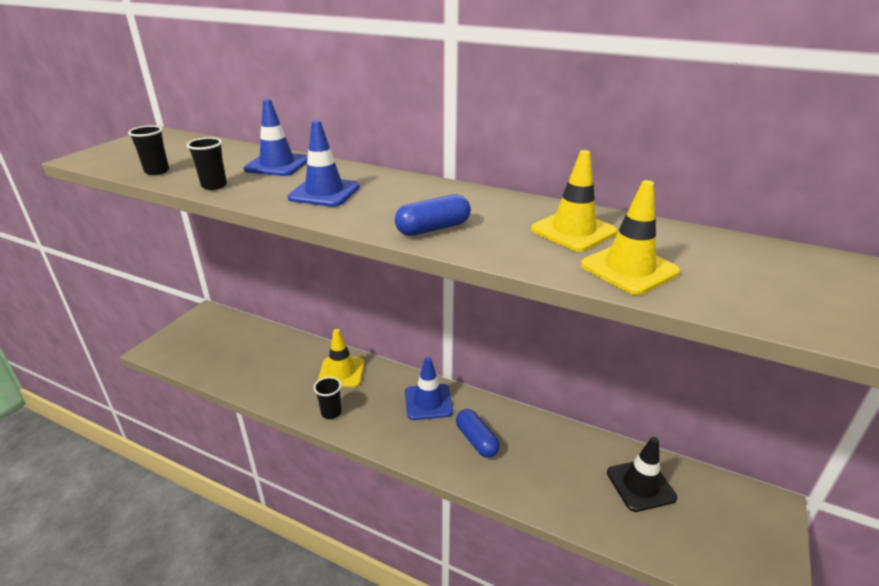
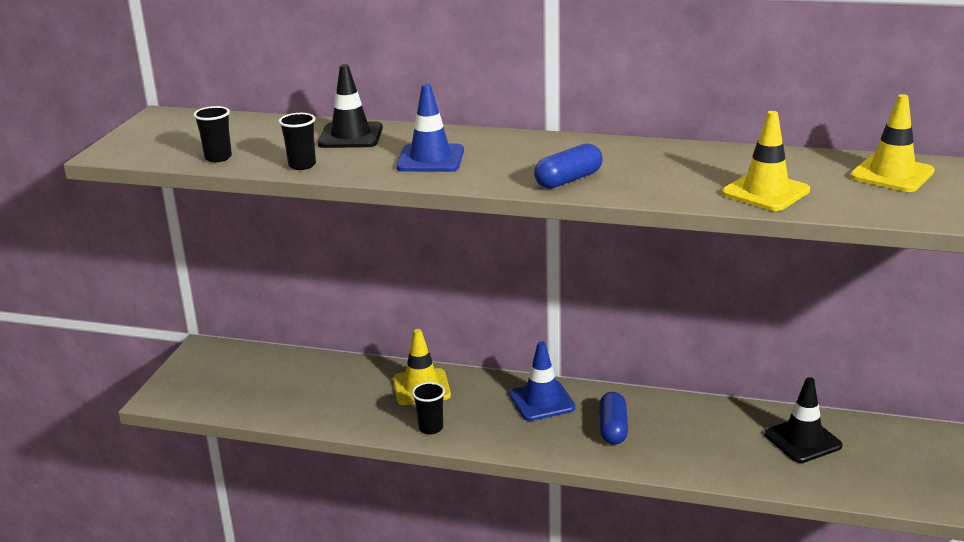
camera: 10 degrees left, 5 degrees down
(277, 165) = (350, 136): blue traffic cone -> black traffic cone
(476, 440) = (613, 428): blue capsule -> blue capsule turned 45 degrees clockwise
(573, 231) = (704, 167): yellow traffic cone -> yellow traffic cone (892, 174)

